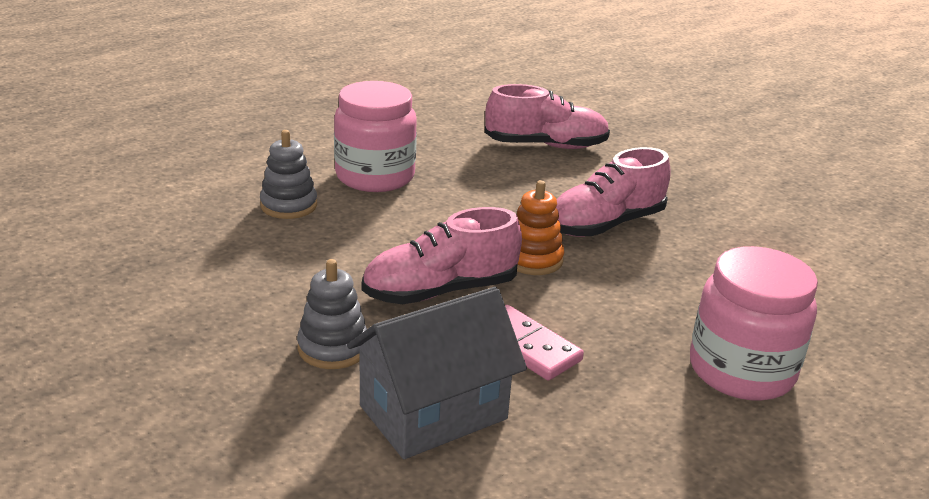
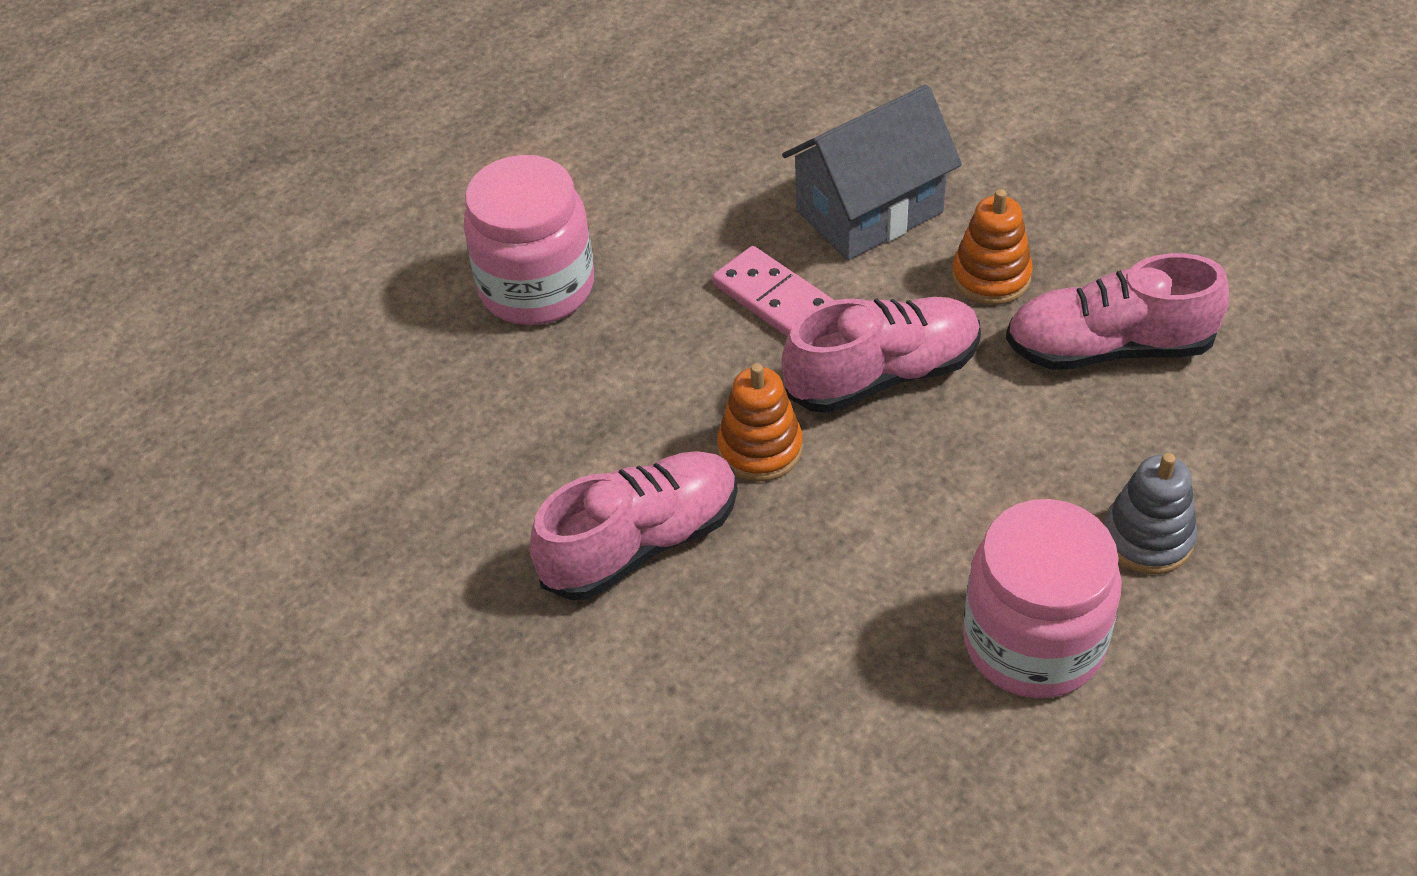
camera: 175 degrees left, 20 degrees up
(333, 348) = (991, 277): grey stacking toy -> orange stacking toy
(546, 146) = (716, 803): pink shoe -> pink shoe (1108, 347)

